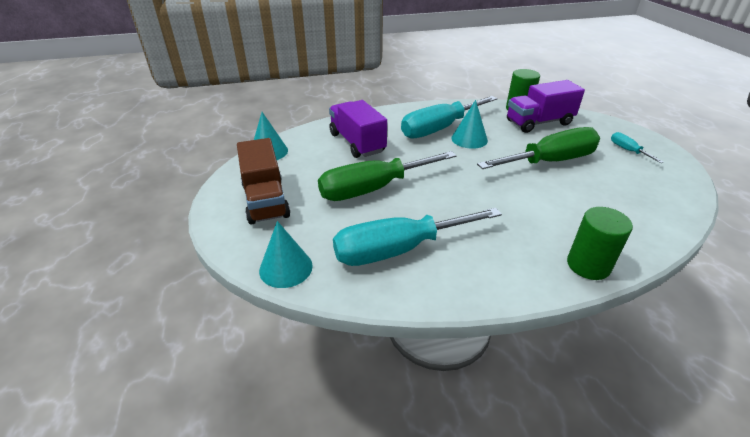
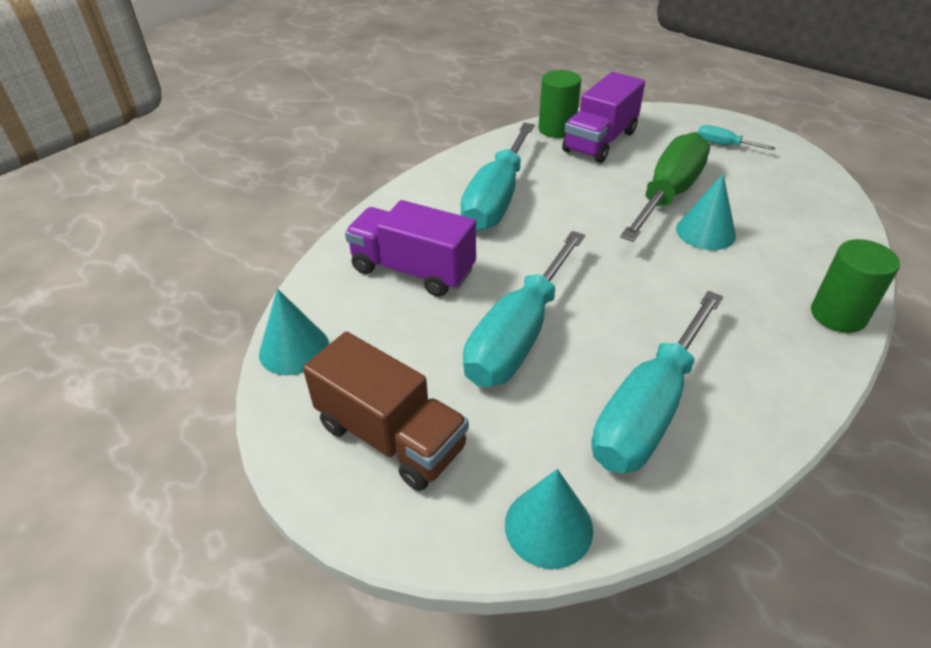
camera: 35 degrees left, 5 degrees up
(373, 189) = (518, 335): green screwdriver -> turquoise screwdriver
(469, 139) = (549, 200): turquoise cone -> turquoise cone (705, 232)

